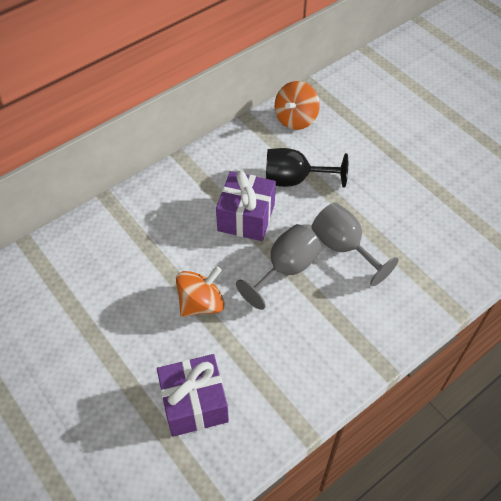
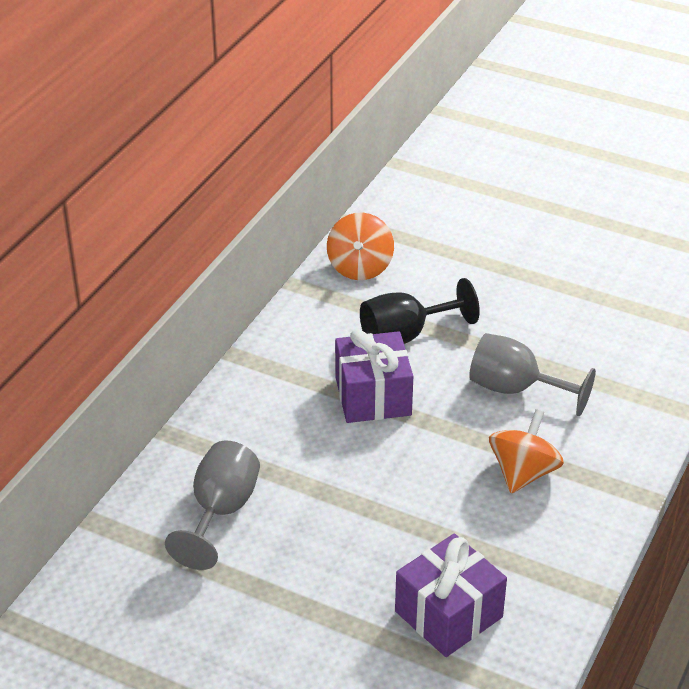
camera: 25 degrees left, 15 degrees down
(201, 303) = (382, 507): orange spinning top -> orange spinning top (523, 473)
(285, 269) = (461, 436): grey goblet -> grey goblet (220, 512)

